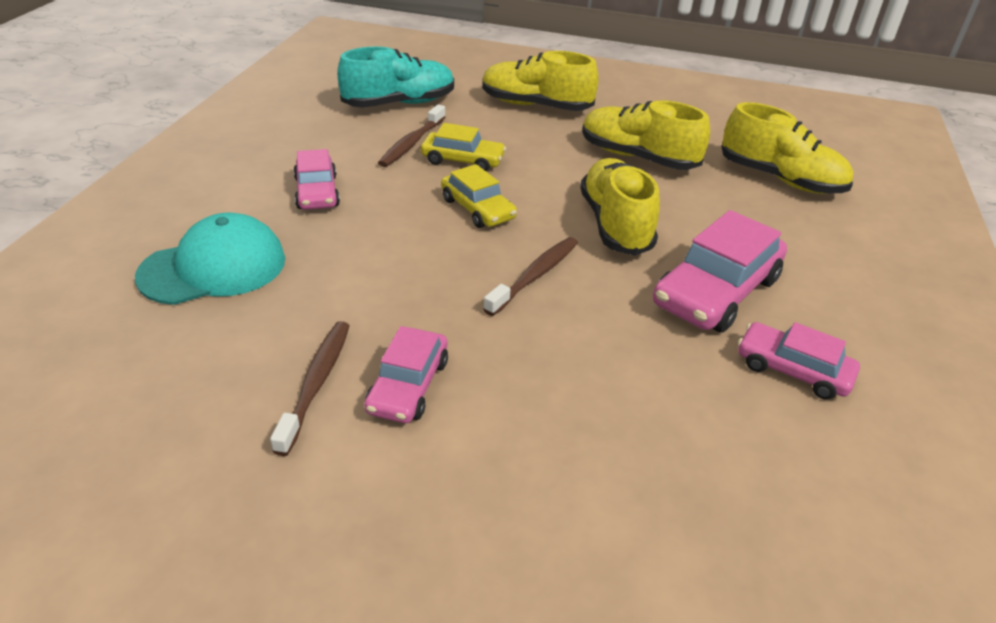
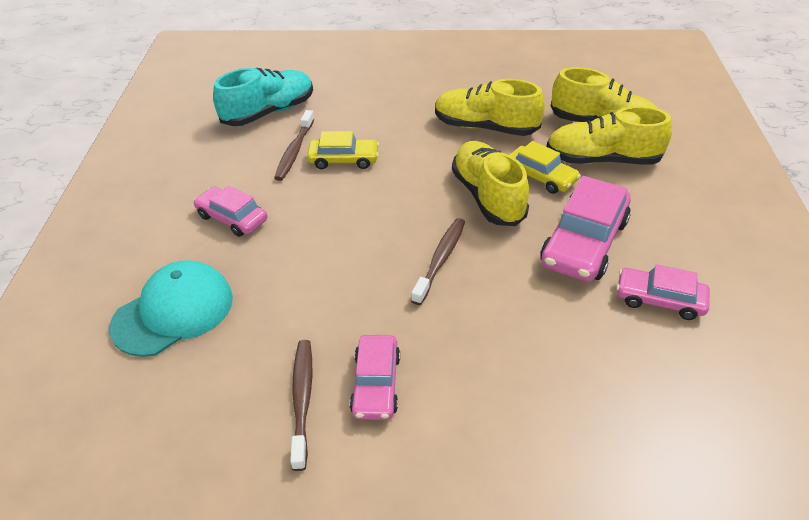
camera: 10 degrees left, 5 degrees up
(317, 192) = (232, 218): pink car -> pink car turned 150 degrees clockwise
(477, 209) = (373, 206): yellow car -> yellow car (540, 177)
(535, 106) = (385, 92): yellow shoe -> yellow shoe (602, 160)

